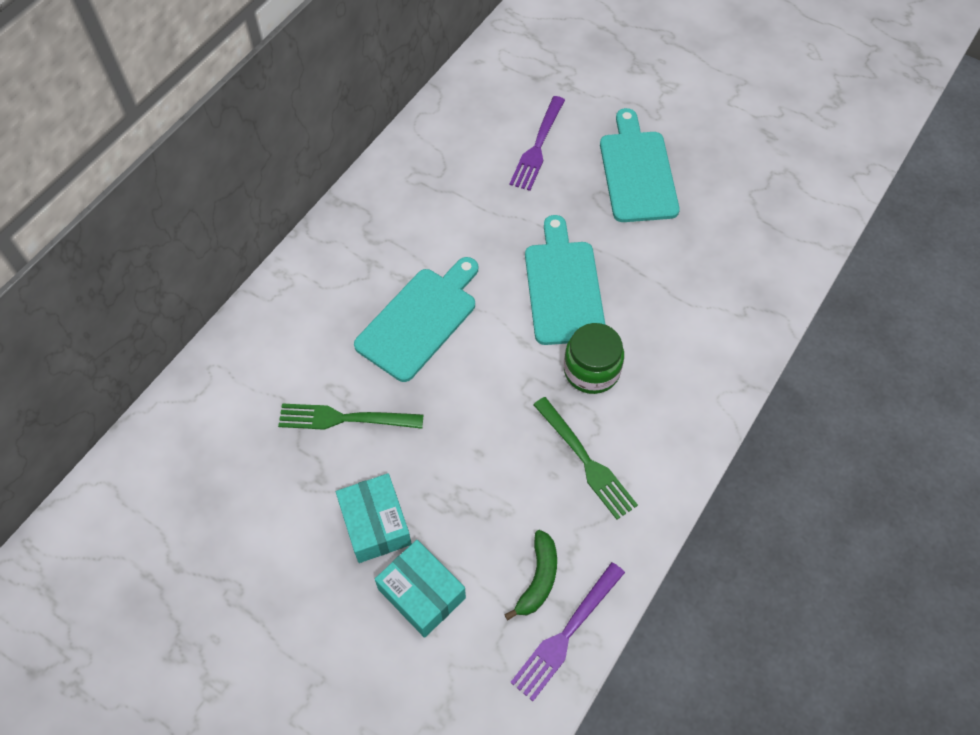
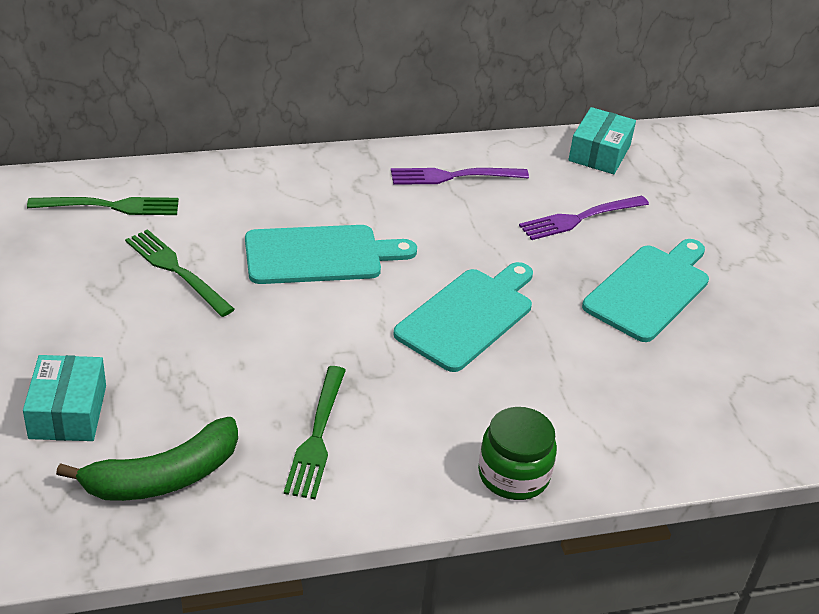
camera: 40 degrees right, 20 degrees down
(228, 407) = (110, 206): none -> green fork
(375, 524) = (101, 345): turquoise box -> turquoise box (599, 153)
(538, 579) = (163, 477): green banana -> green banana, size x1.61
(566, 634) = (130, 530): purple fork -> purple fork (453, 176)
(591, 370) = (411, 384): green jar -> green jar (513, 474)

